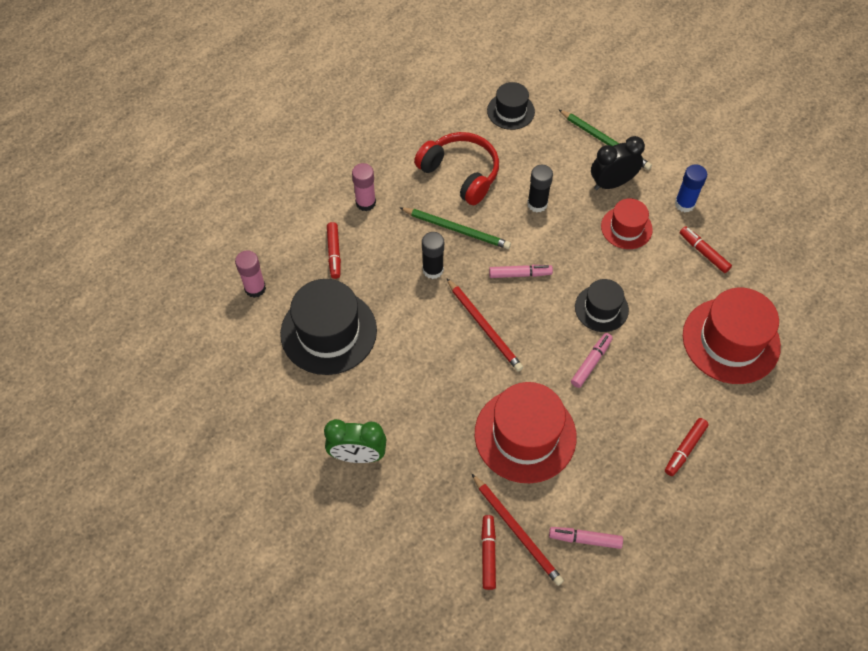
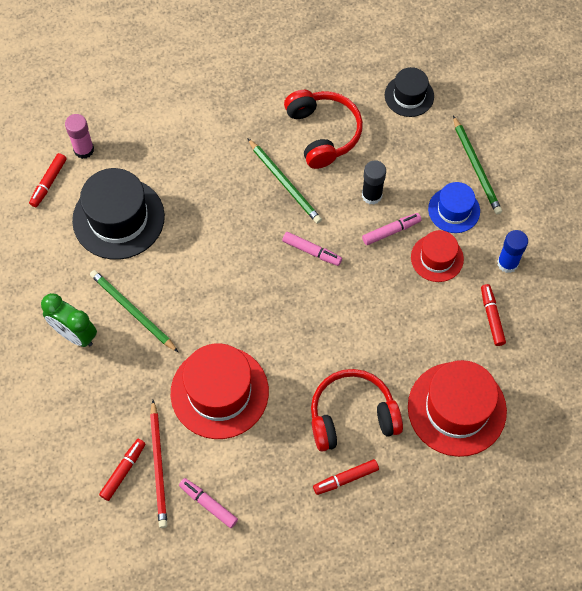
camera: 30 degrees right, 5 degrees up
(334, 253) = (167, 152): red marker -> red marker (48, 183)
(365, 203) = (223, 119): pink glue stick -> none
(397, 406) = (132, 311): none -> green pencil
(433, 270) = (240, 209): black glue stick -> none
(484, 326) = (249, 282): red pencil -> none
(591, 362) = (318, 361): pink marker -> pink marker (391, 231)
(601, 308) = (361, 319): black hat -> none
(612, 183) = (454, 210): black clock -> blue hat
(652, 393) = (352, 416): none -> red headphones

